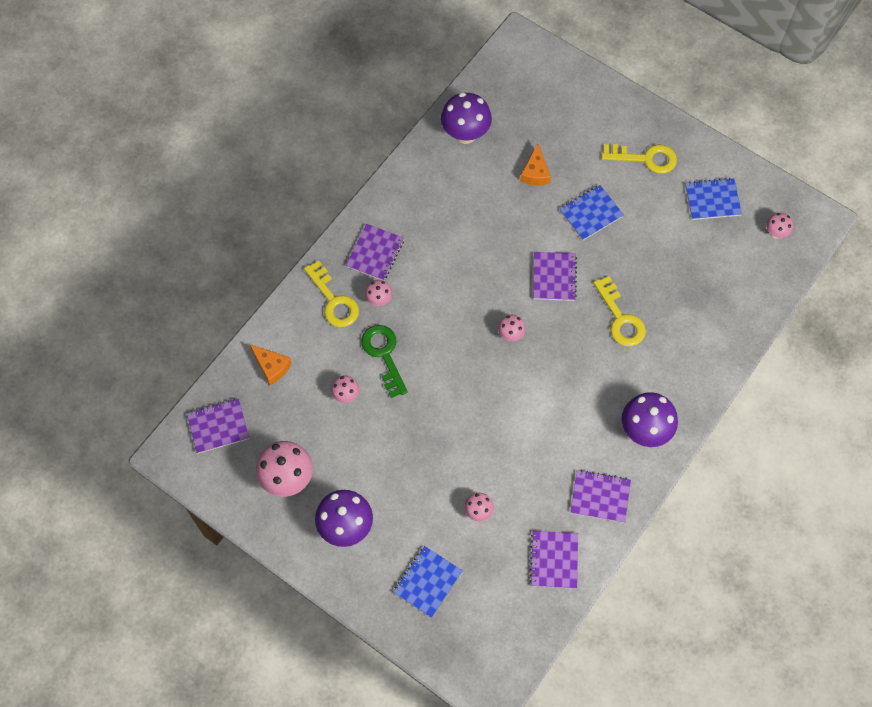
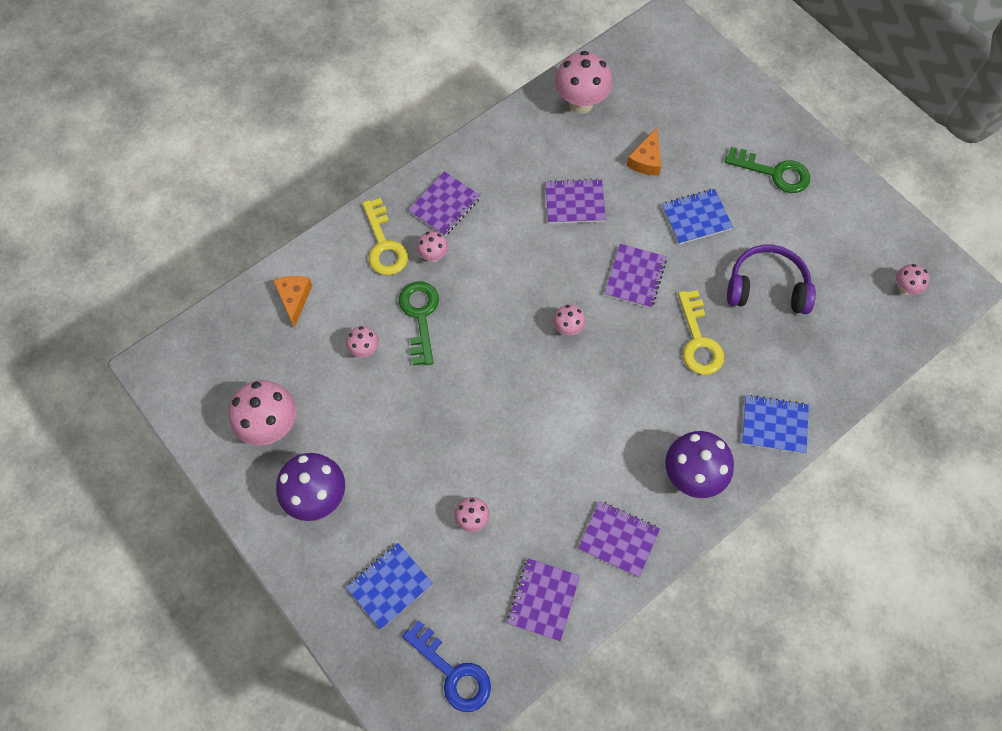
camera: 15 degrees right, 0 degrees up
(218, 426) = (215, 349): purple notebook -> purple notebook (574, 203)
(271, 366) = (294, 299): orange cheese -> orange cheese turned 150 degrees counterclockwise
(465, 134) = (580, 103): purple mushroom -> pink mushroom
(499, 635) = (453, 672): none -> blue key
(645, 158) = (774, 172): yellow key -> green key
(664, 260) = (767, 288): none -> purple headphones
(712, 200) = (839, 235): blue notebook -> blue notebook (774, 425)

